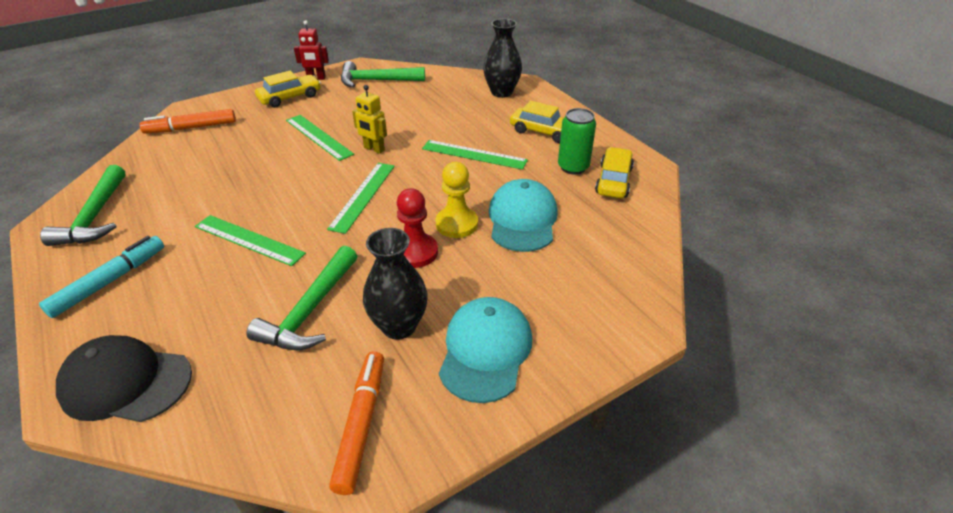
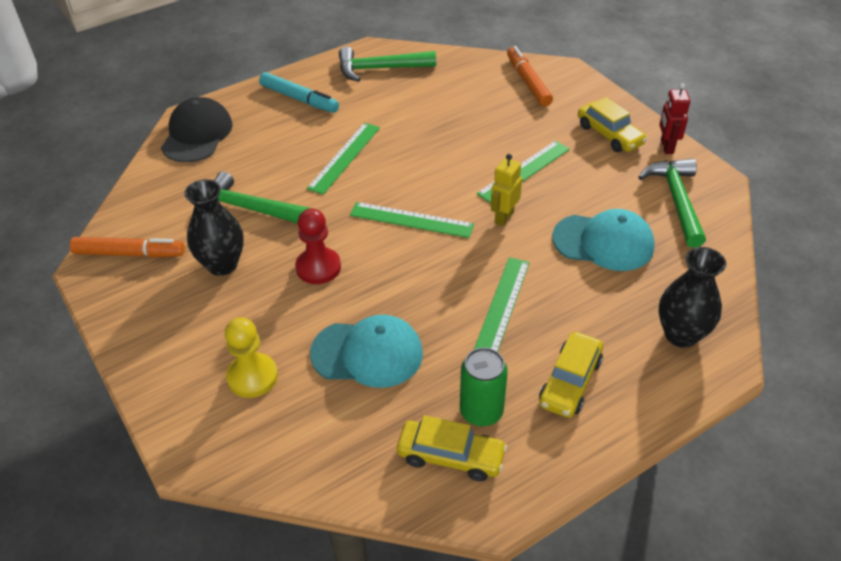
camera: 90 degrees right, 5 degrees up
(457, 224) = (361, 296): yellow pawn -> yellow pawn (252, 377)
(485, 351) = (182, 323): turquoise cap -> turquoise cap (603, 242)

